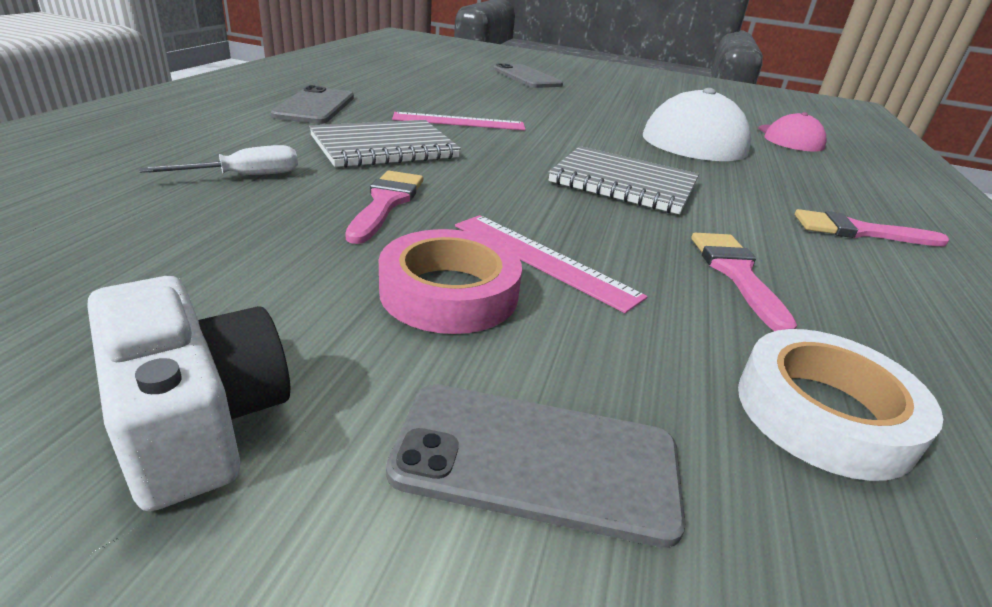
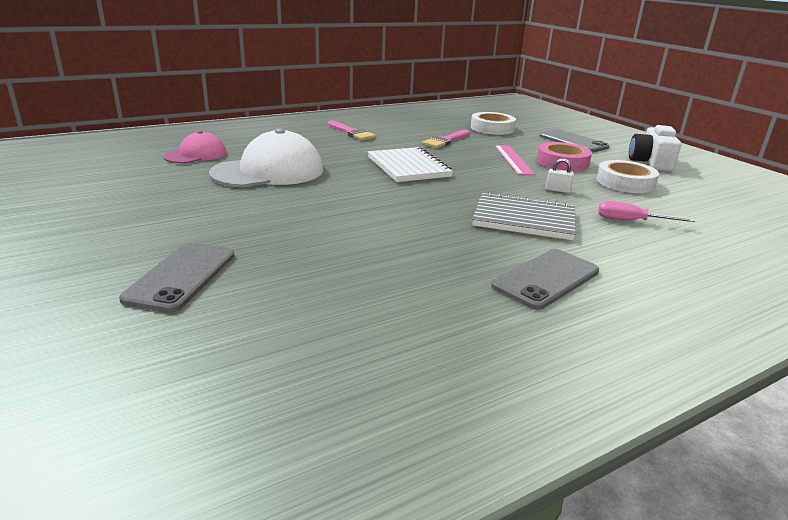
camera: 135 degrees left, 5 degrees down
(244, 176) = (631, 221): white screwdriver -> pink screwdriver
(271, 266) = (625, 182): none -> white tape
(386, 203) = (557, 190): pink brush -> white padlock
(459, 122) = (427, 227): pink ruler -> none
(623, 183) = (408, 167): grey notebook -> white notebook

